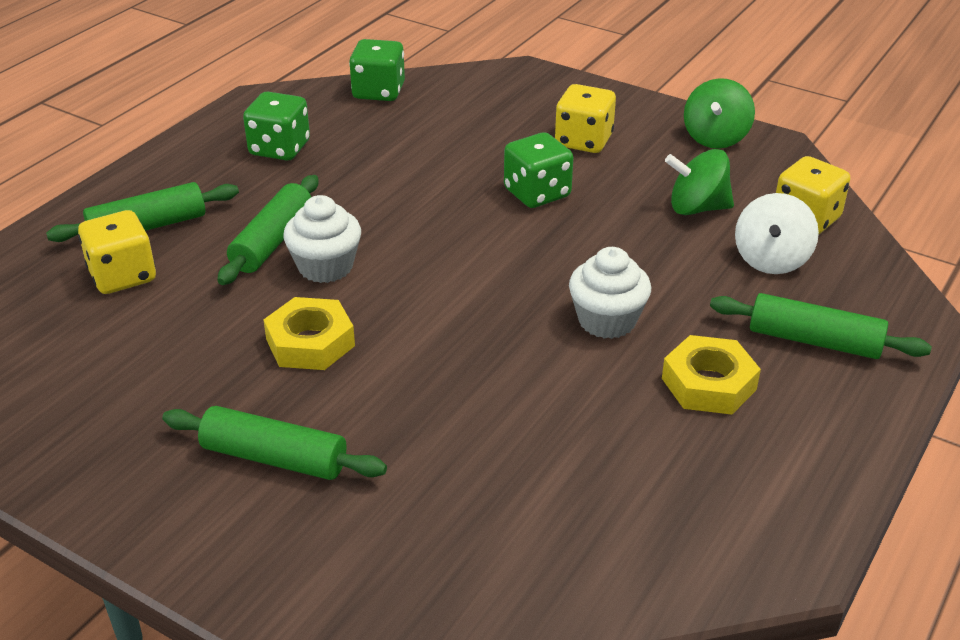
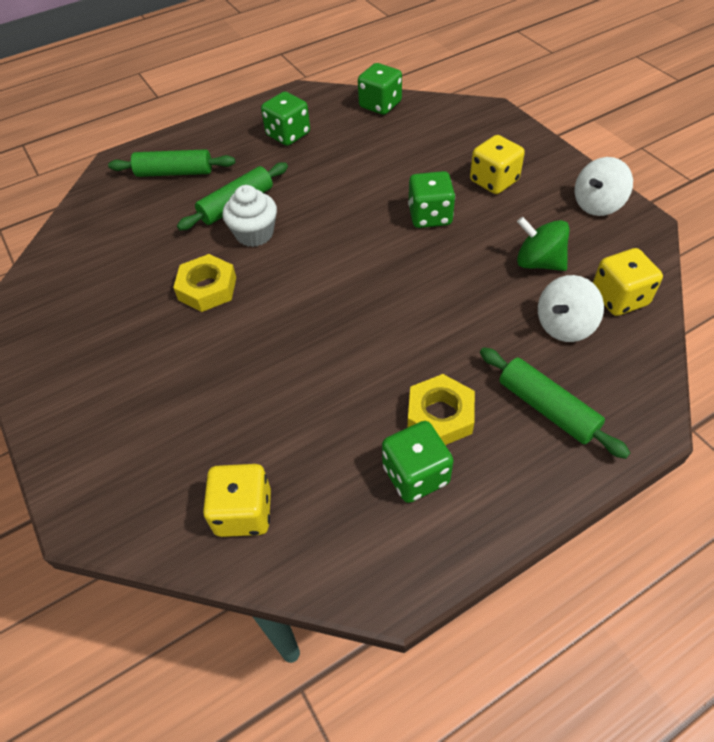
camera: 30 degrees right, 15 degrees up
(123, 276) = (138, 205): yellow dice -> yellow dice (244, 512)
(274, 458) = (131, 365): green rolling pin -> none
(607, 320) = (405, 337): white cupcake -> none
(715, 138) = (597, 205): green spinning top -> white spinning top
(728, 448) = (415, 475): none -> green dice

